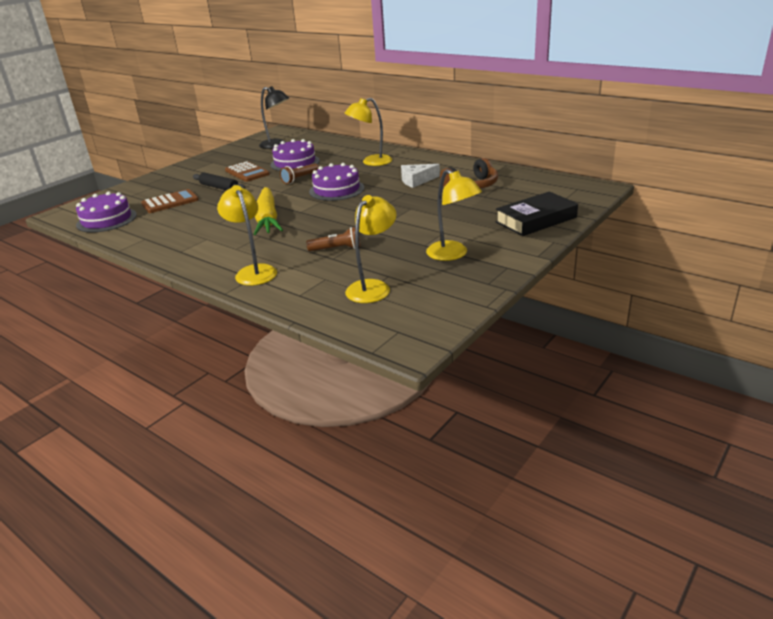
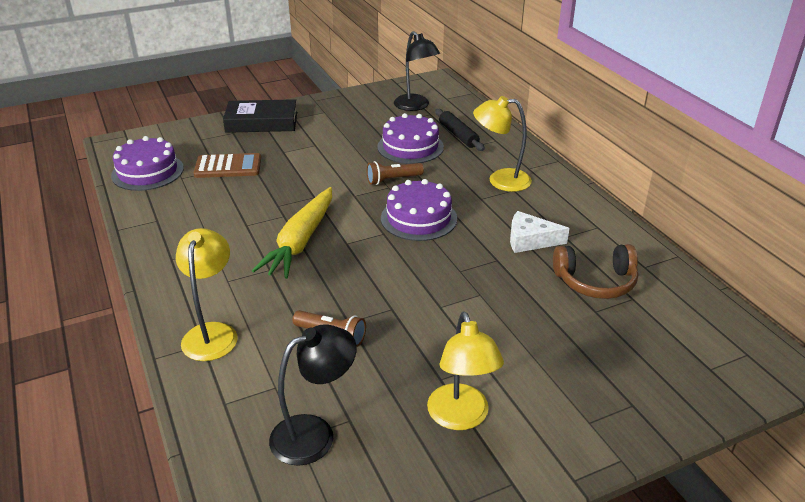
camera: 25 degrees right, 5 degrees up
(219, 187) = (295, 161): black rolling pin -> black rolling pin (458, 135)
(247, 172) = (345, 145): brown calculator -> none
(373, 287) = (315, 434): yellow lamp -> black lamp
(536, 220) = (631, 397): black book -> black book (262, 122)

